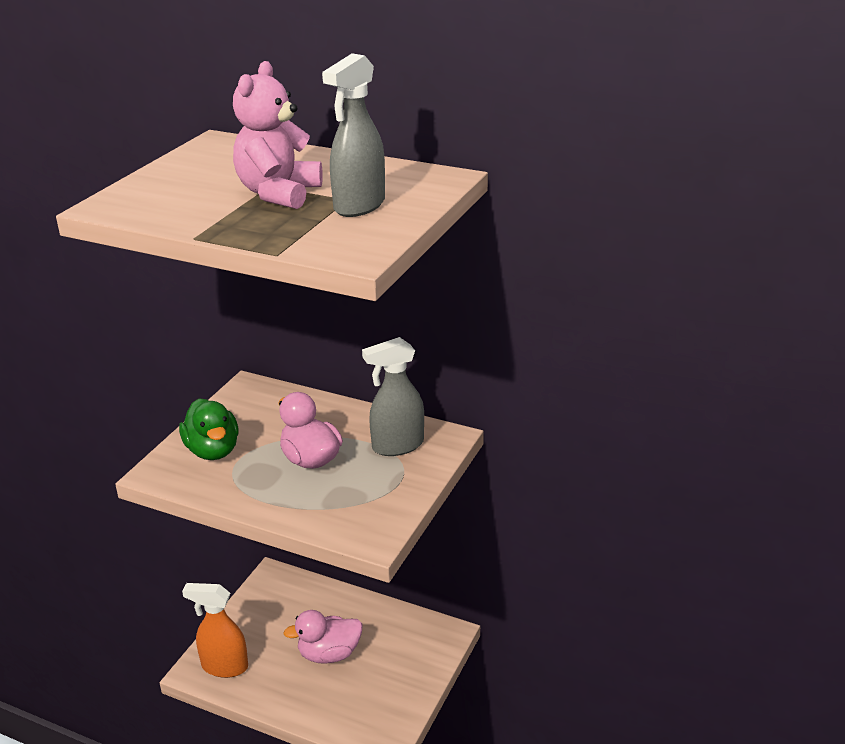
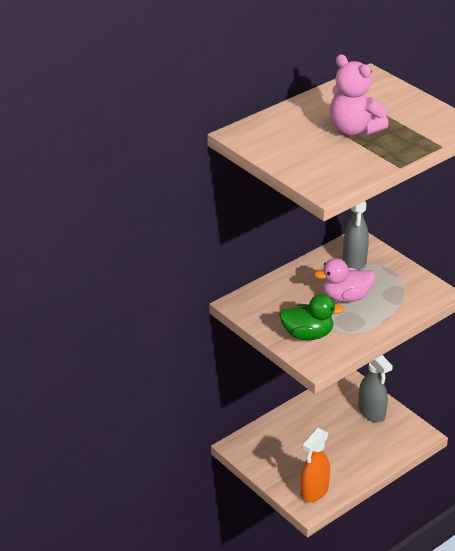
camera: 65 degrees left, 5 degrees up
(329, 654) = (333, 438): pink duck -> none
(359, 206) = (393, 110): grey spray bottle -> grey spray bottle (372, 413)

